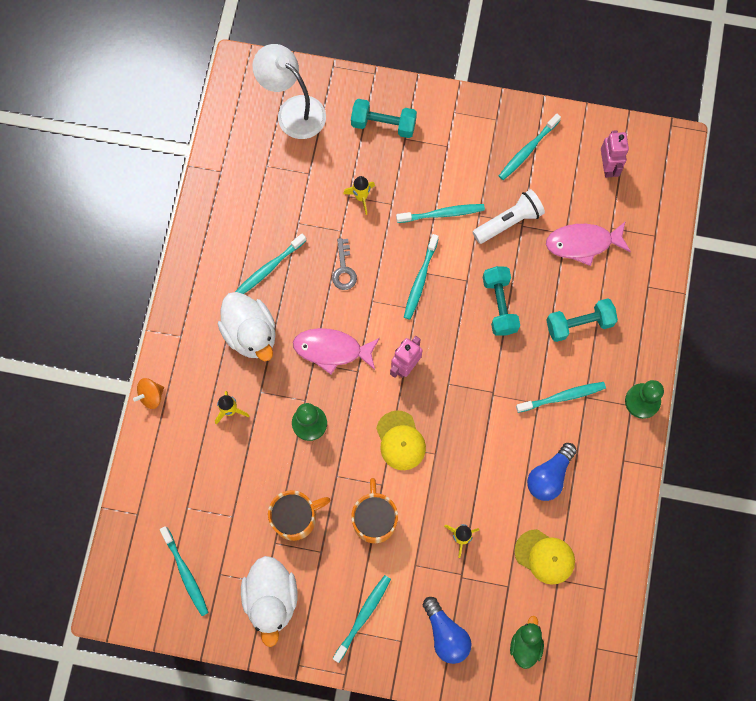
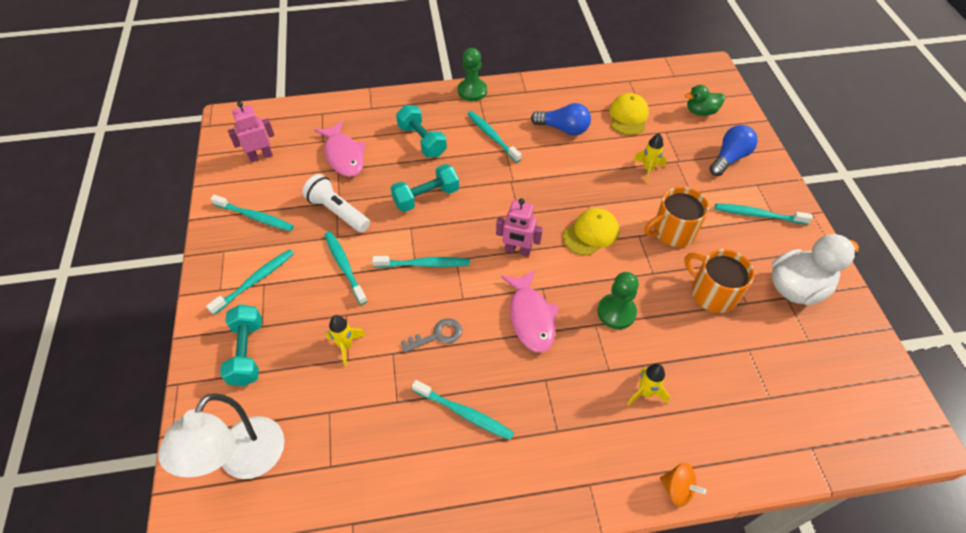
camera: 110 degrees left, 20 degrees down
(185, 573) = (831, 372): turquoise toothbrush -> turquoise toothbrush (255, 281)
(251, 333) = (550, 404): white duck -> none

